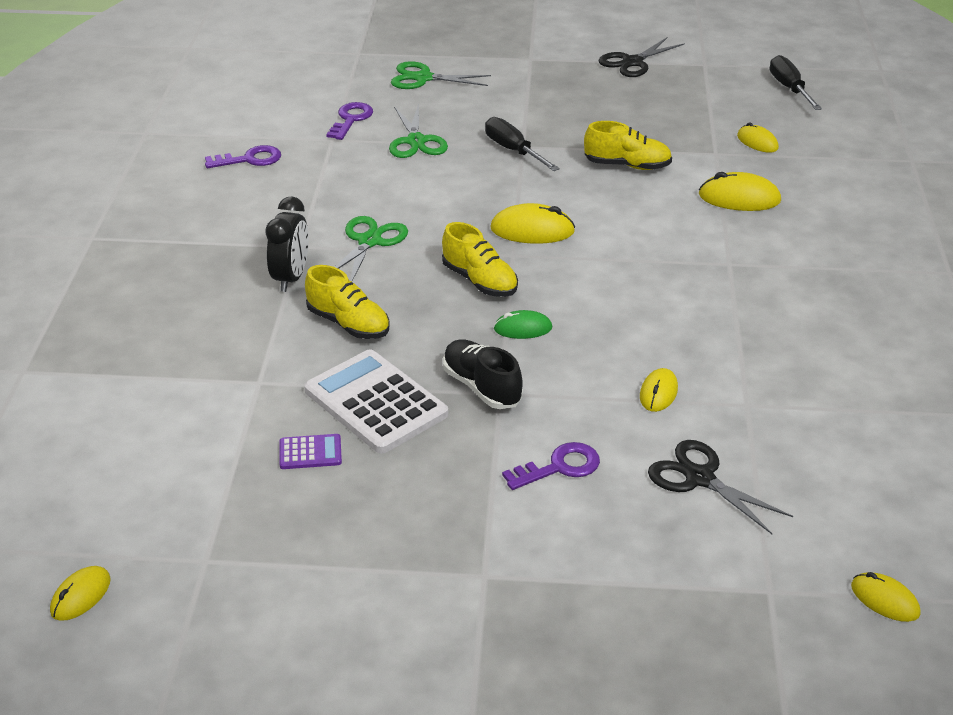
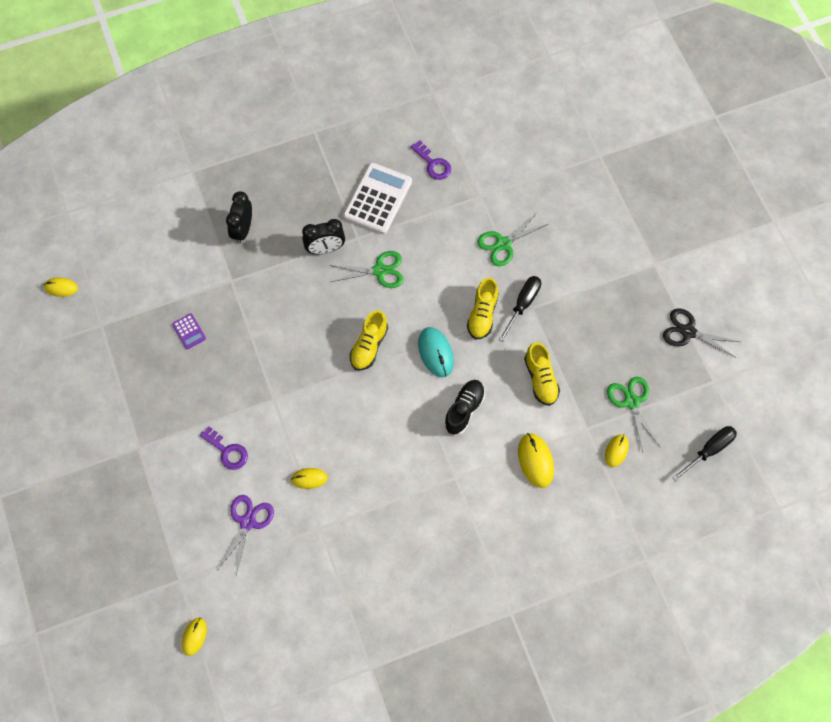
camera: 65 degrees right, 30 degrees up
(182, 346) = (243, 229): none -> black clock
(348, 324) = (298, 298): yellow shoe -> yellow shoe (482, 314)
(351, 119) = (509, 194): purple key -> none
(375, 402) = (239, 343): white calculator -> white calculator (378, 199)
(423, 78) = (587, 210): green scissors -> green scissors (631, 402)
(481, 387) = (274, 388): black shoe -> black shoe (464, 410)
(523, 328) = (335, 387): green mouse -> none
(532, 230) = (436, 353): yellow mouse -> turquoise mouse
(699, 478) = (247, 522): black scissors -> purple scissors

